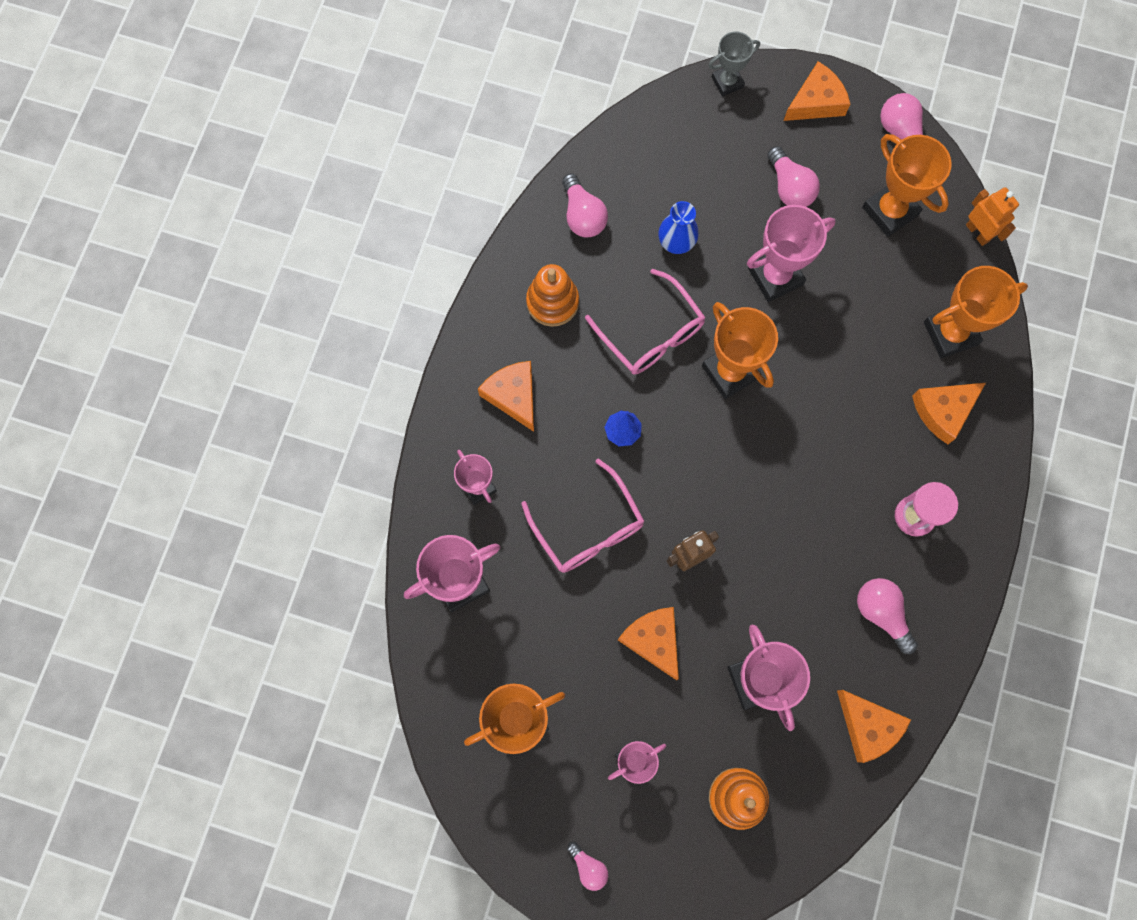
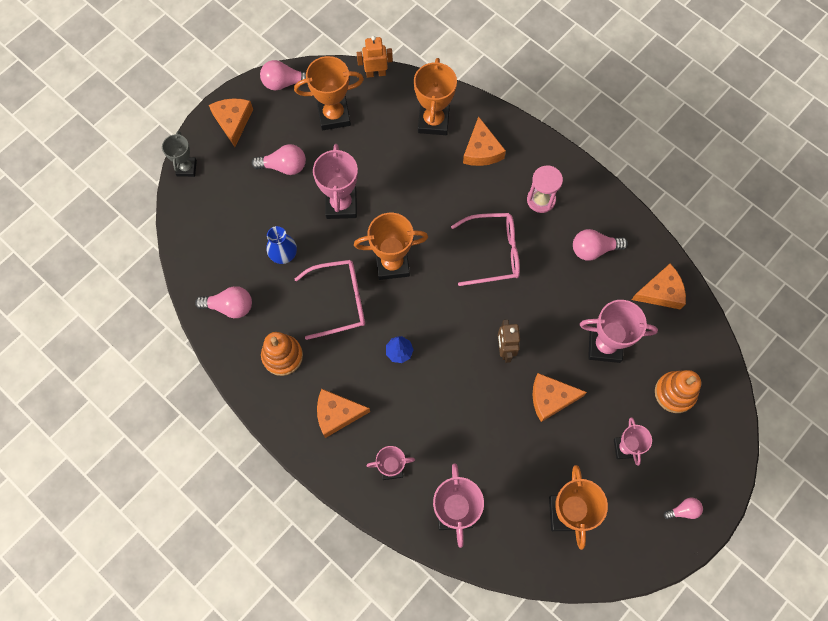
camera: 65 degrees left, 5 degrees down
(588, 528) = (455, 406): pink glasses -> pink glasses (493, 252)

